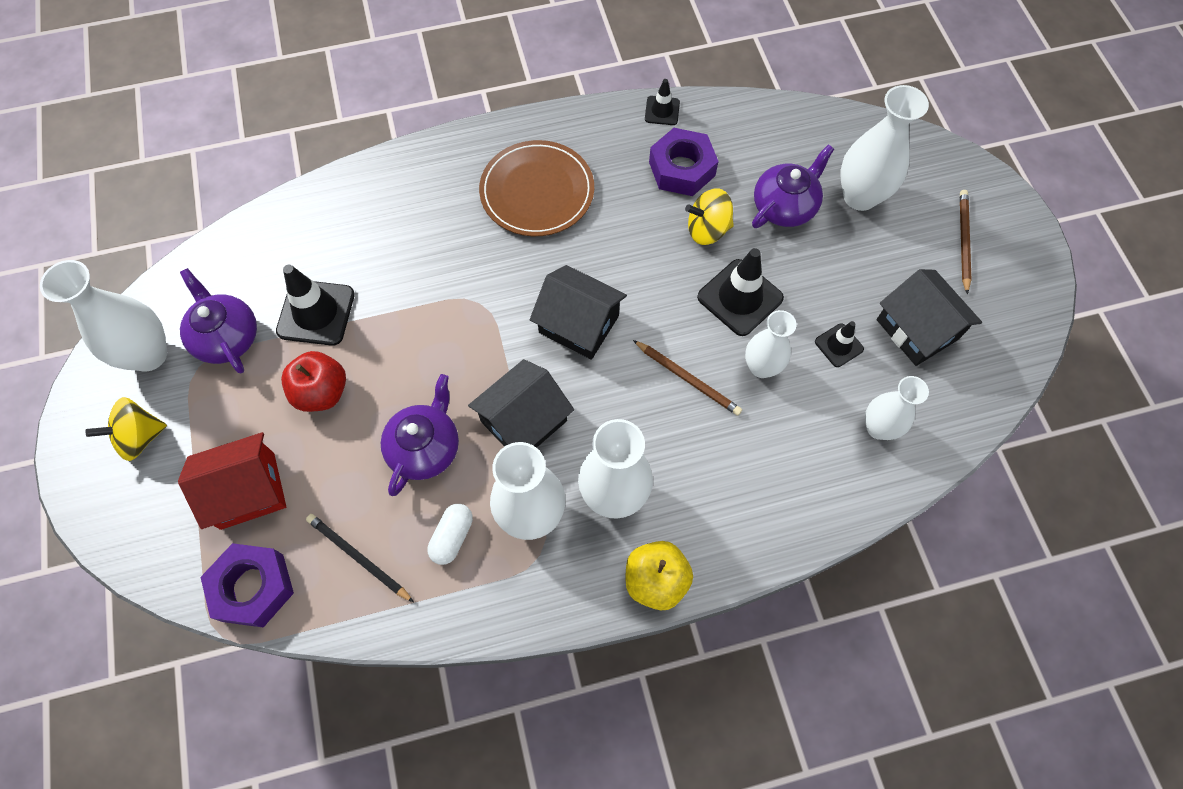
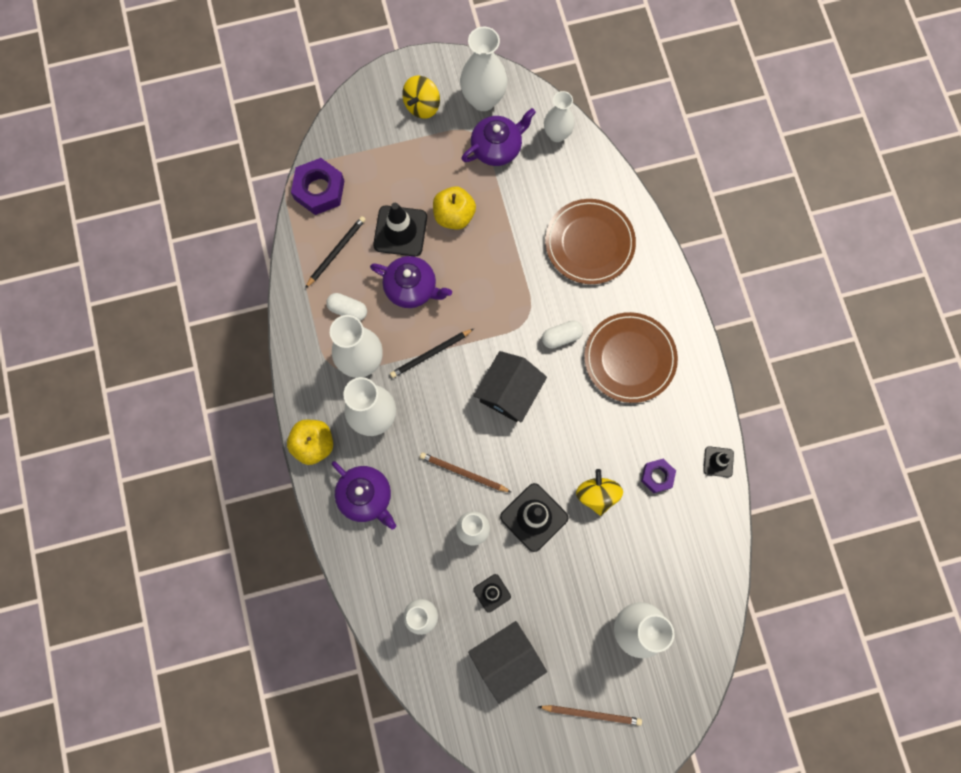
camera: 90 degrees right, 10 degrees up
(140, 437) = (422, 105): yellow spinning top -> yellow spinning top turned 120 degrees counterclockwise
(221, 264) = (557, 134): none -> white vase
(247, 490) = (383, 178): red house -> none
(316, 313) = (517, 204): black traffic cone -> black traffic cone (400, 231)
(322, 392) = (454, 215): red apple -> yellow apple
(381, 230) = (589, 243): none -> brown plate
(506, 264) = (561, 337): none -> white capsule
(524, 421) = (431, 354): black house -> black pencil
(682, 169) = (657, 476): purple nut -> purple nut, size x0.60
(688, 379) = (463, 473): brown pencil -> brown pencil turned 75 degrees clockwise
(785, 206) = (622, 561): purple teapot -> purple teapot (366, 497)

